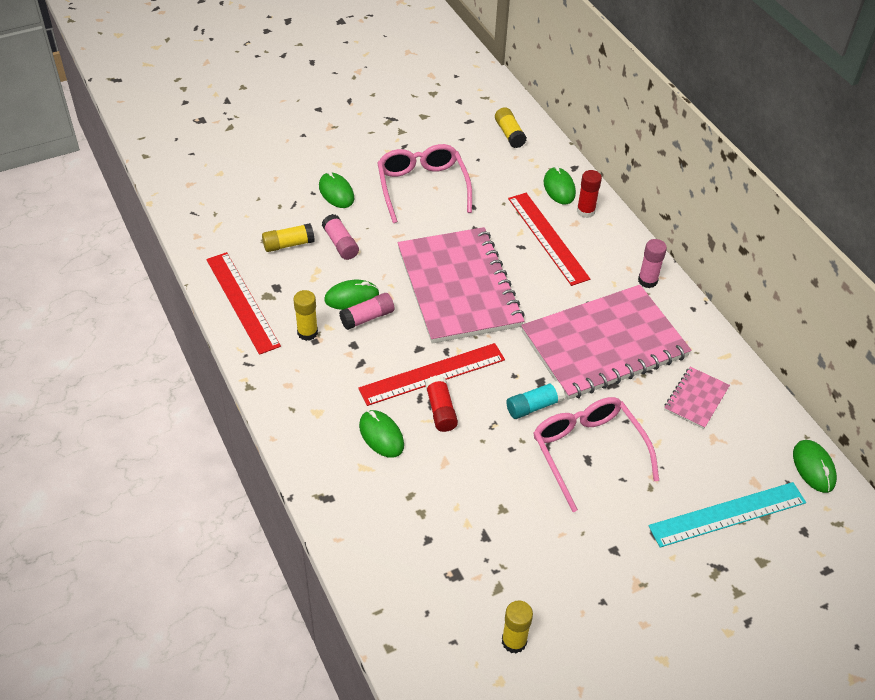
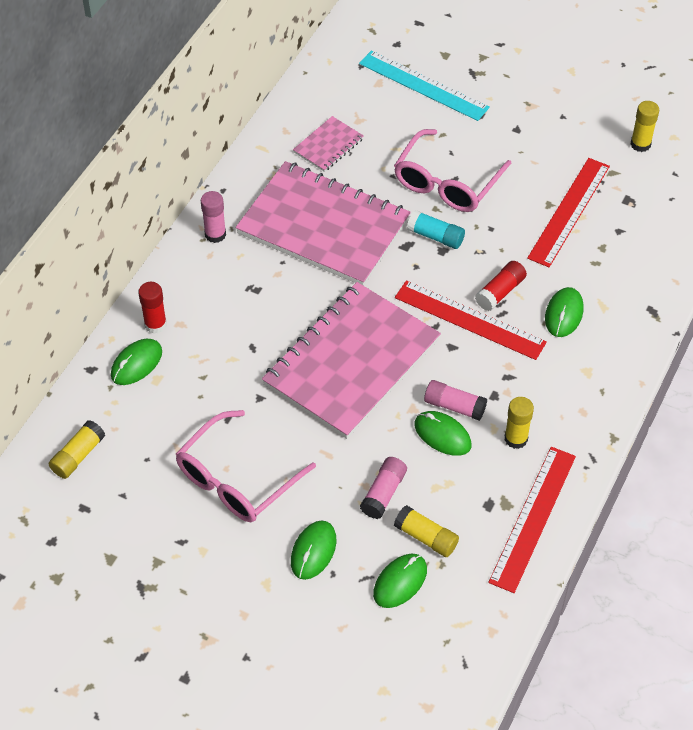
camera: 125 degrees left, 5 degrees up
(547, 238) = (221, 333): red ruler -> red ruler (569, 211)
(696, 399) = (328, 145): pink notebook -> pink notebook turned 45 degrees counterclockwise
(813, 467) = (333, 58): green mouse -> green mouse (400, 582)

